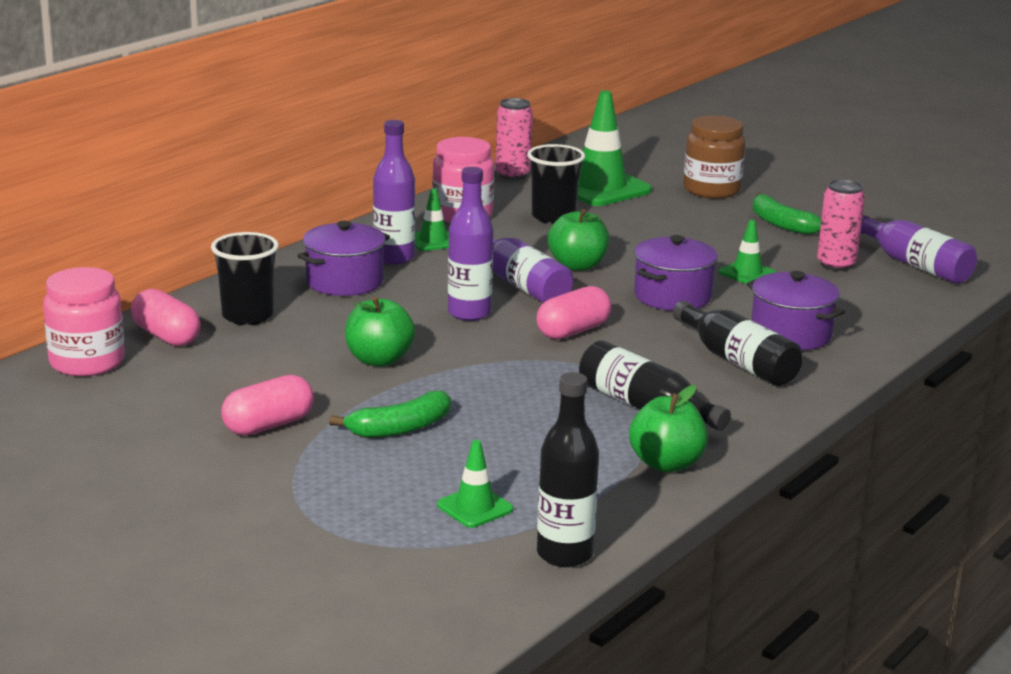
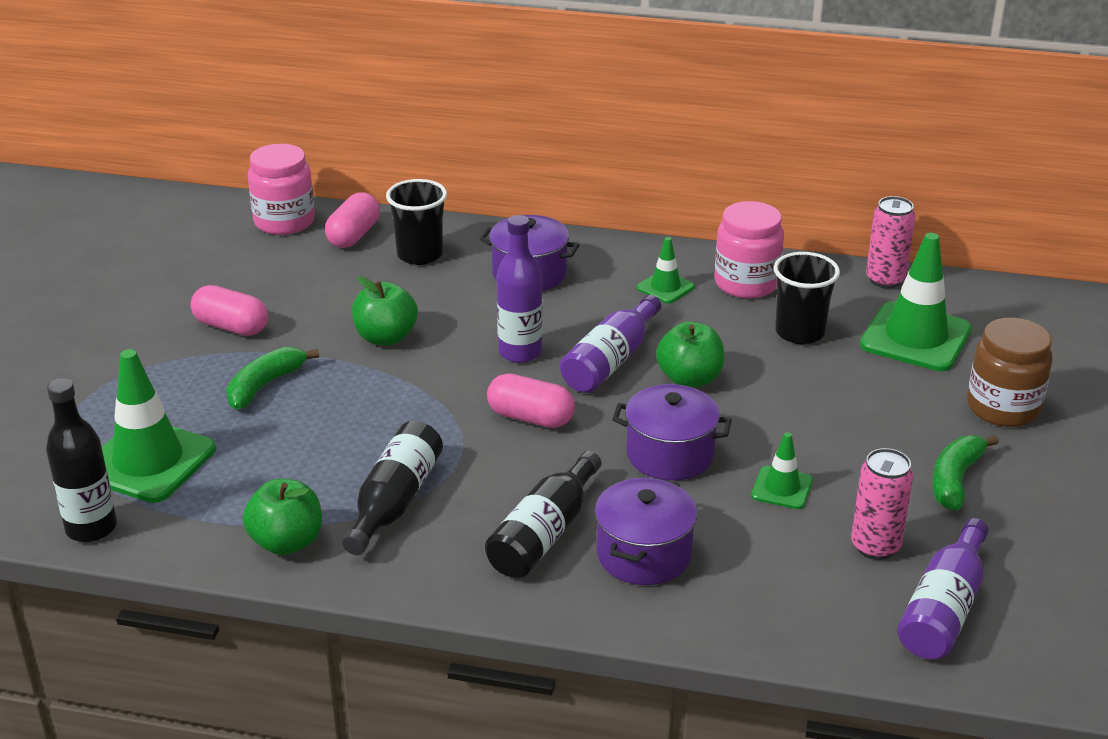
camera: 65 degrees right, 10 degrees up
(394, 258) = (605, 280): purple bottle -> none
(400, 428) = (265, 385): green banana -> green banana turned 90 degrees clockwise
(475, 507) = (148, 461): green traffic cone -> green traffic cone, size x1.98

